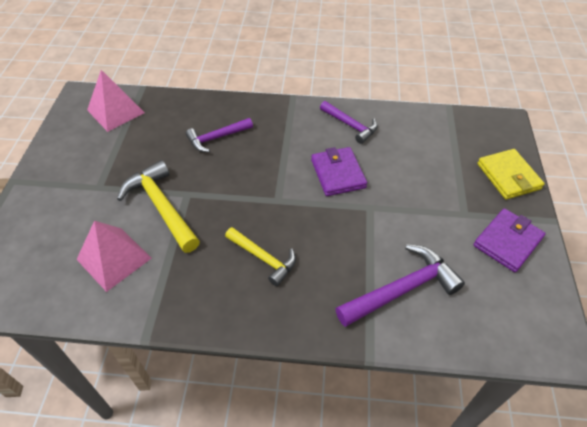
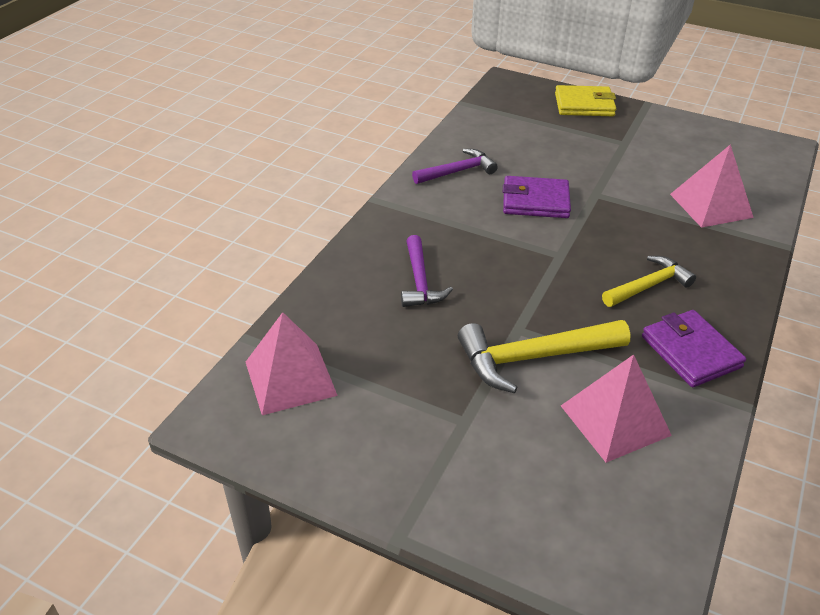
camera: 70 degrees left, 10 degrees down
(401, 289) = (711, 205): purple hammer -> pink pyramid
(507, 242) = (666, 132): purple wallet -> purple wallet (690, 352)

